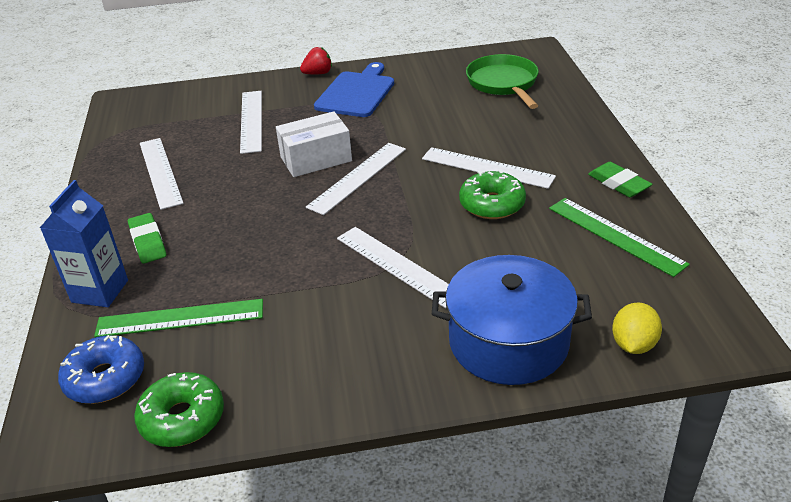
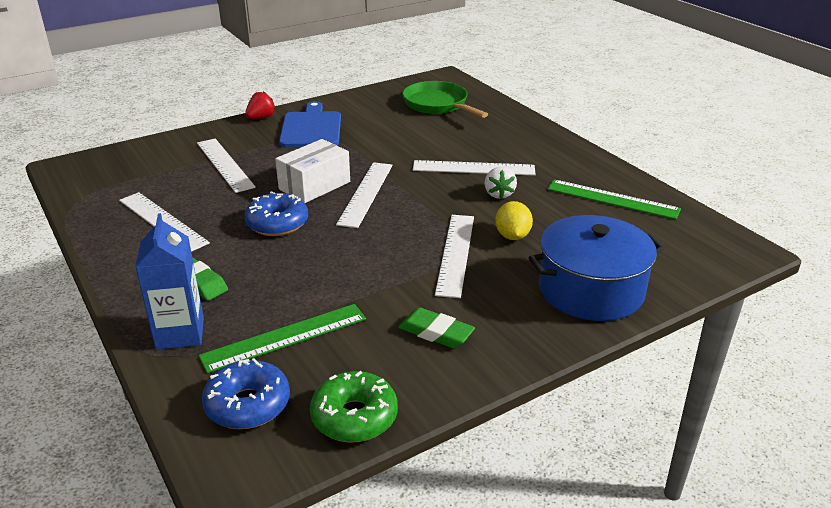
camera: 25 degrees left, 5 degrees down
(254, 195) = (277, 223): none -> blue donut
(397, 265) = (455, 254): white ruler -> white ruler turned 75 degrees clockwise
(492, 204) = (499, 194): green donut -> white strawberry
(619, 184) = (586, 163): green eraser -> green eraser (436, 332)
(633, 344) = (684, 271): yellow lemon -> yellow lemon (512, 236)

